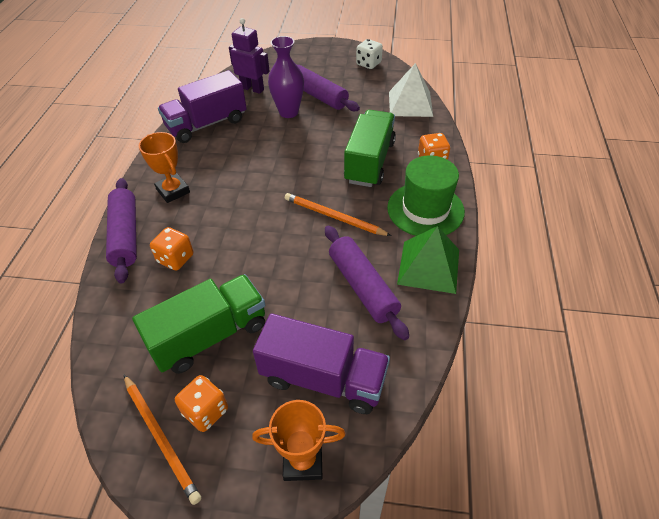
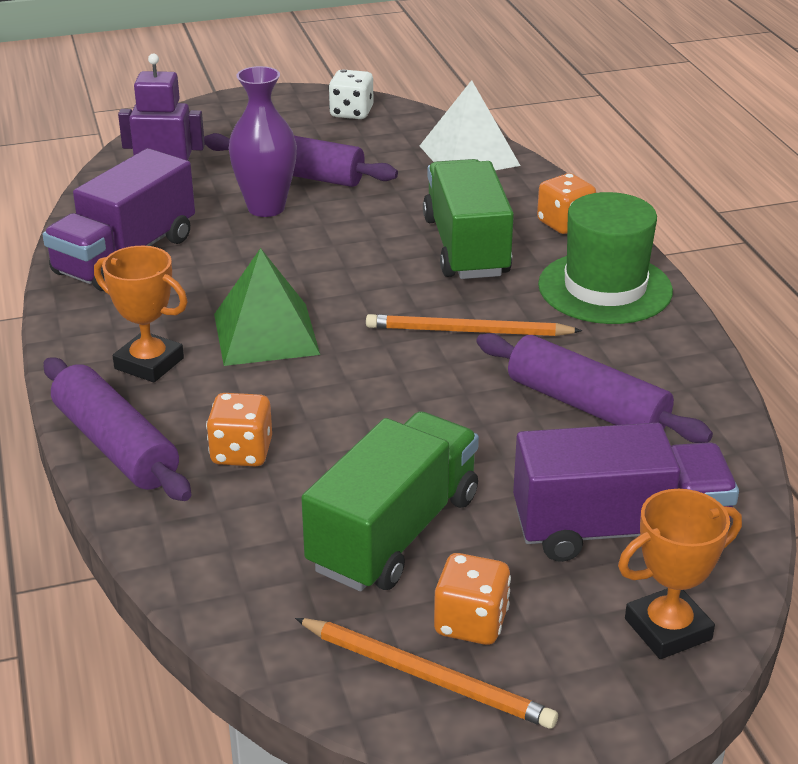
camera: 25 degrees left, 15 degrees down
(429, 266) = (666, 356): green pyramid -> green pyramid (266, 334)

